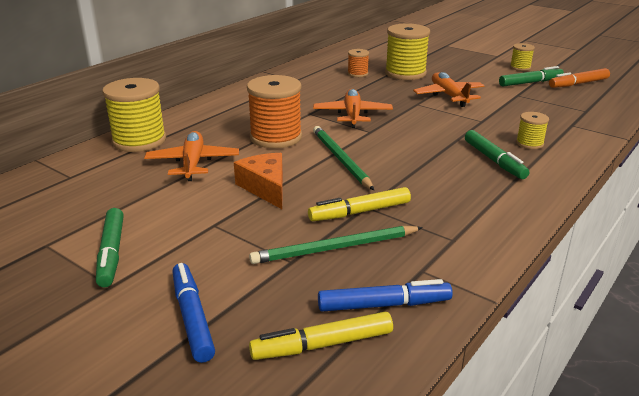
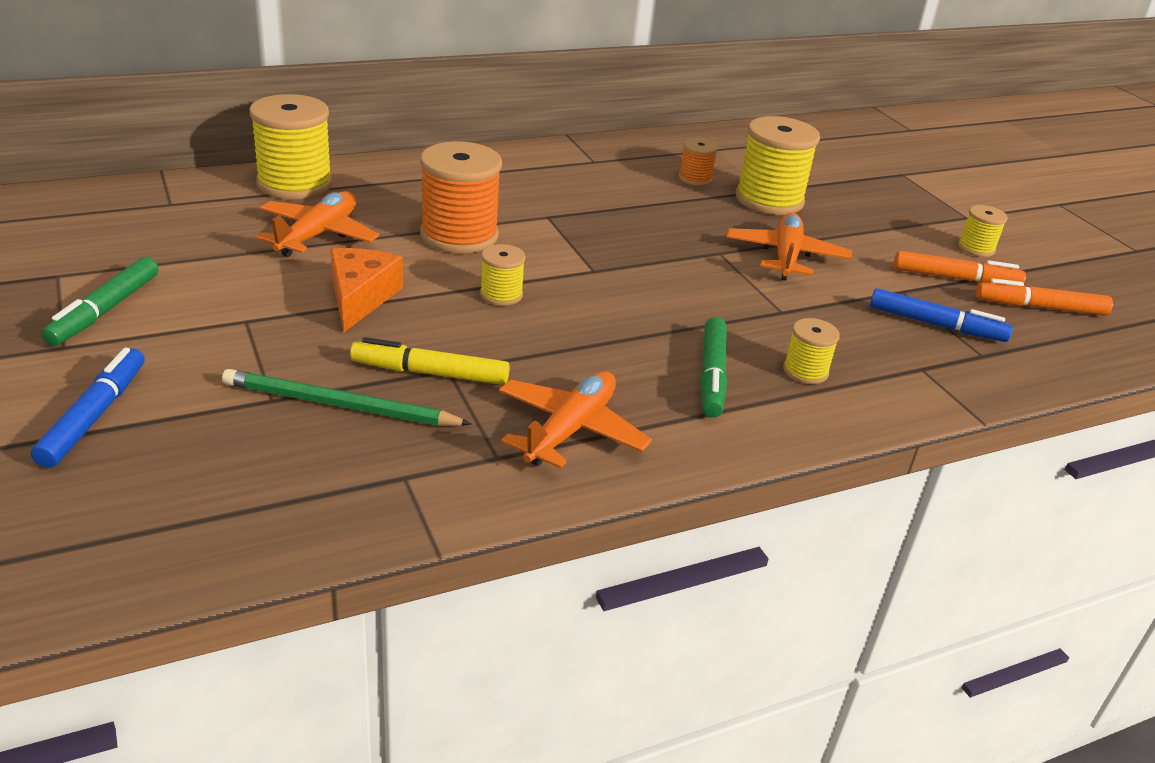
camera: 25 degrees right, 5 degrees up
(323, 344) = (181, 507): yellow marker -> none
(340, 159) = (501, 295): green pencil -> yellow spool
(352, 115) = (602, 238): orange plane -> orange plane (570, 430)
(383, 305) = (303, 495): blue marker -> blue marker (935, 325)
(530, 83) = (954, 278): green marker -> orange marker

